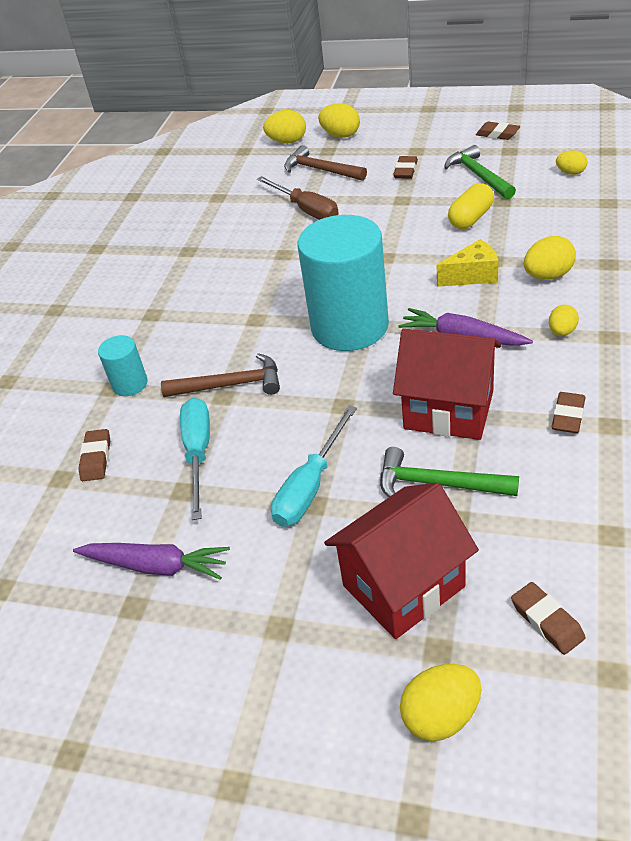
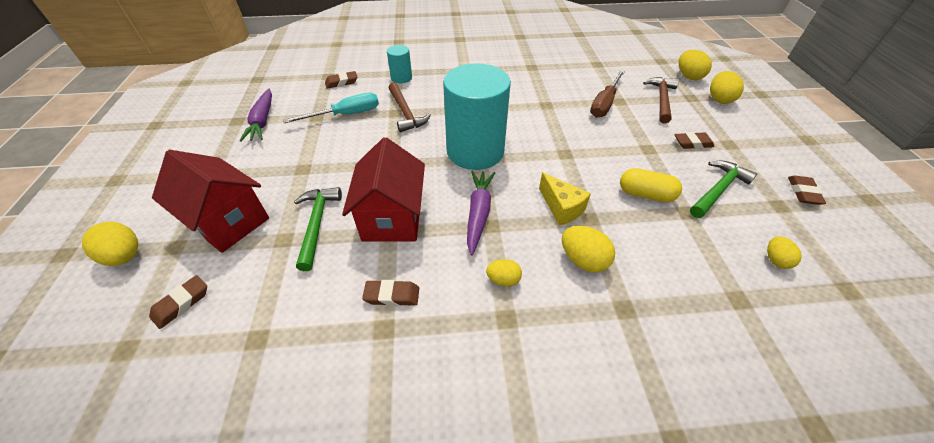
camera: 65 degrees right, 5 degrees up
(310, 486) = (318, 164): turquoise screwdriver -> none

